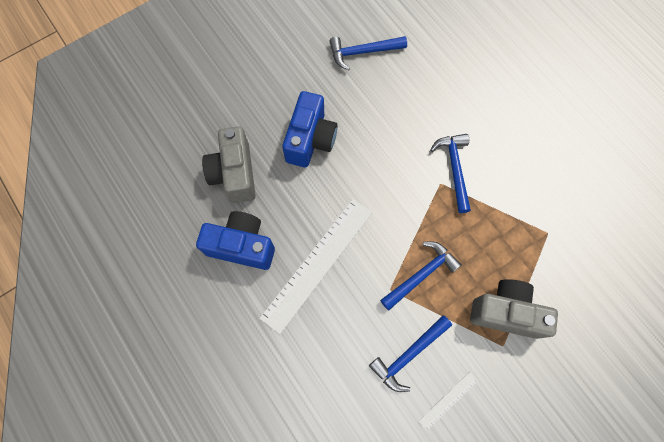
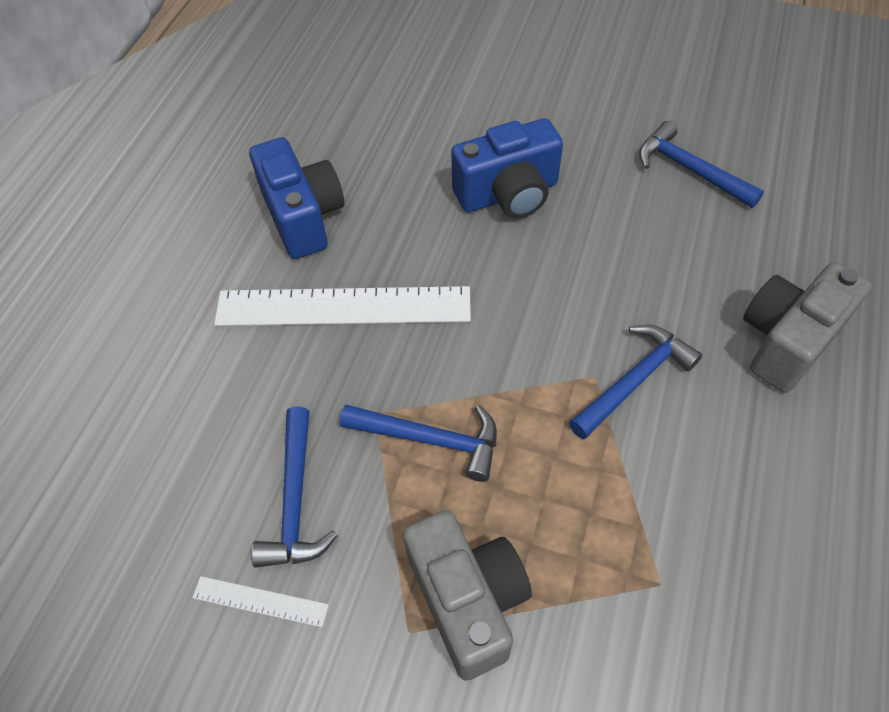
camera: 55 degrees right, 15 degrees down
(234, 173) = (391, 153): grey camera -> grey camera (787, 341)
(409, 354) = (295, 499): blue hammer -> blue hammer turned 105 degrees counterclockwise

